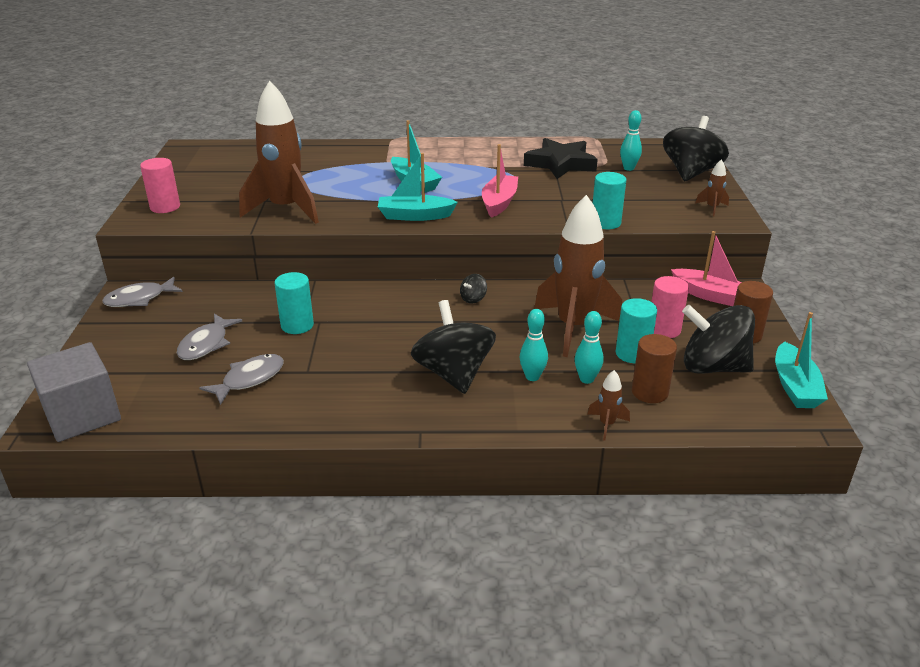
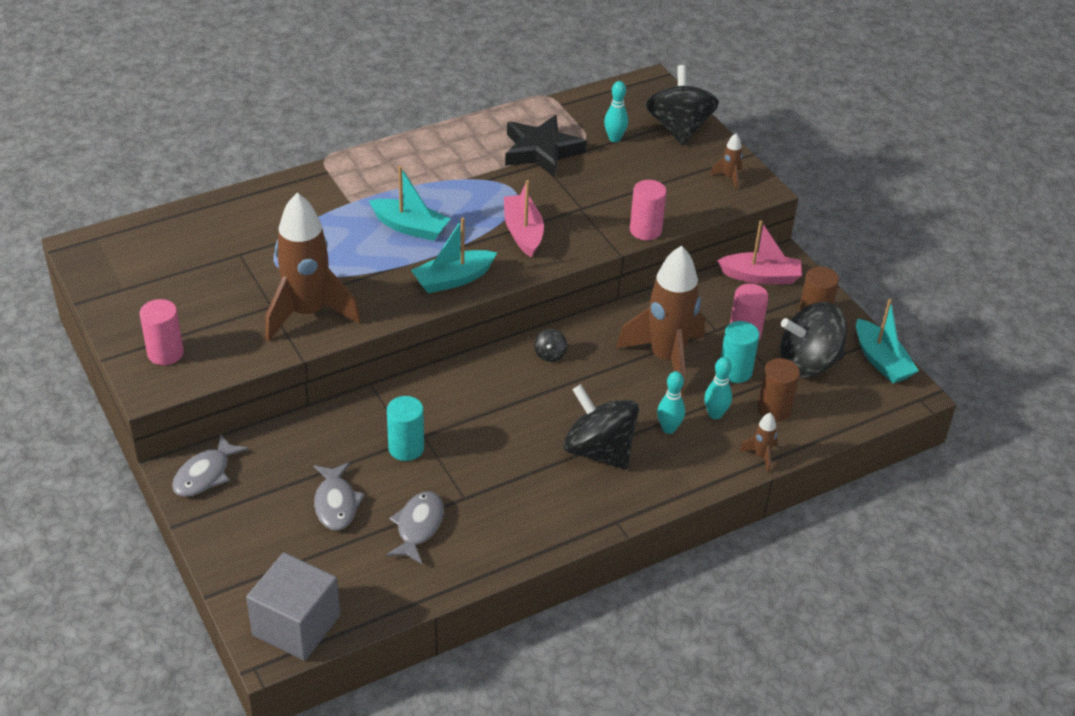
camera: 30 degrees left, 10 degrees up
(605, 223) = (645, 230): turquoise cylinder -> pink cylinder

